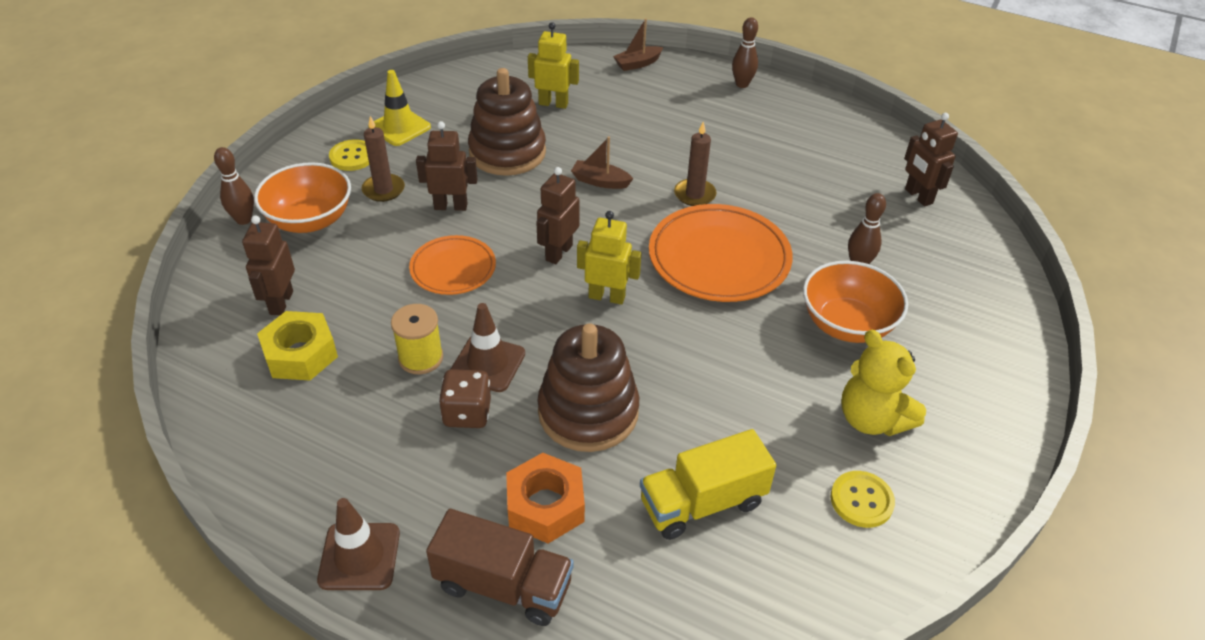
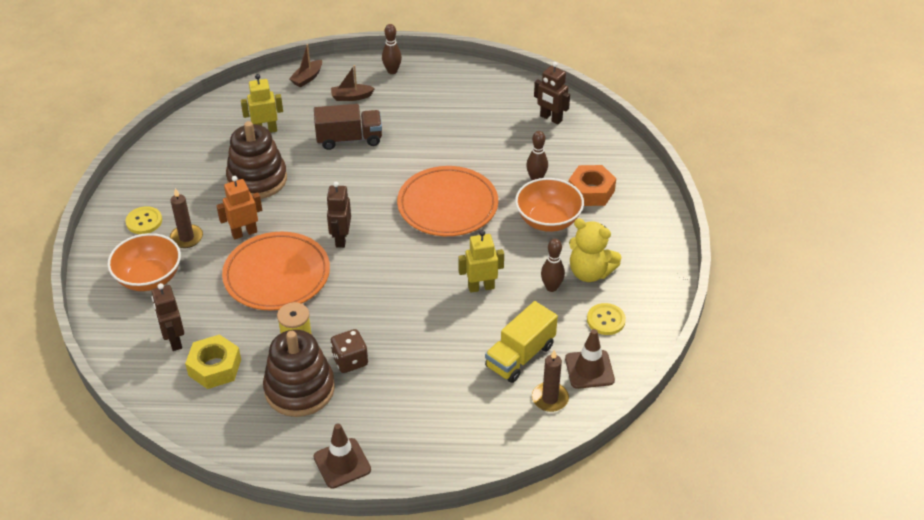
camera: 25 degrees left, 0 degrees up
(244, 219) = (99, 295): brown bowling pin -> brown bowling pin (551, 287)
(399, 127) = (163, 187): yellow traffic cone -> none
(451, 206) = (244, 233): brown robot -> orange robot
(453, 268) = (277, 275): orange plate -> orange plate, size x1.70
(488, 363) = (342, 327): brown traffic cone -> brown traffic cone (589, 369)
(503, 585) = (435, 443): brown truck -> brown truck (349, 139)
(545, 505) = (432, 393): orange nut -> orange nut (591, 191)
(588, 412) = (424, 331): brown stacking toy -> brown stacking toy (299, 389)
(600, 181) = (337, 179): brown boat -> brown boat (351, 97)
(607, 297) = (391, 257): yellow robot -> yellow robot (481, 287)
(694, 194) = (407, 166): brown candle -> brown candle (550, 398)

